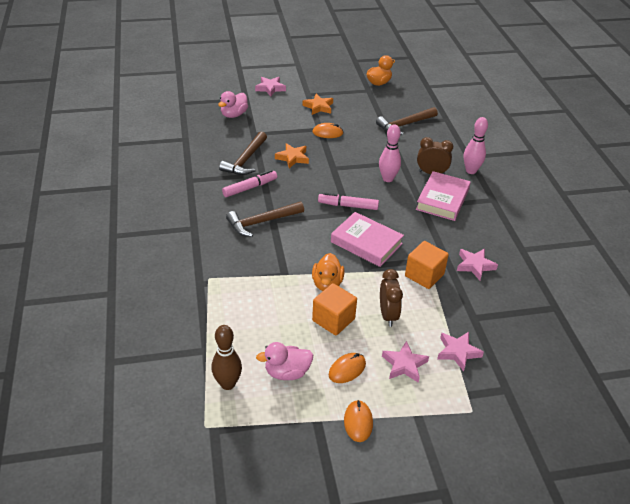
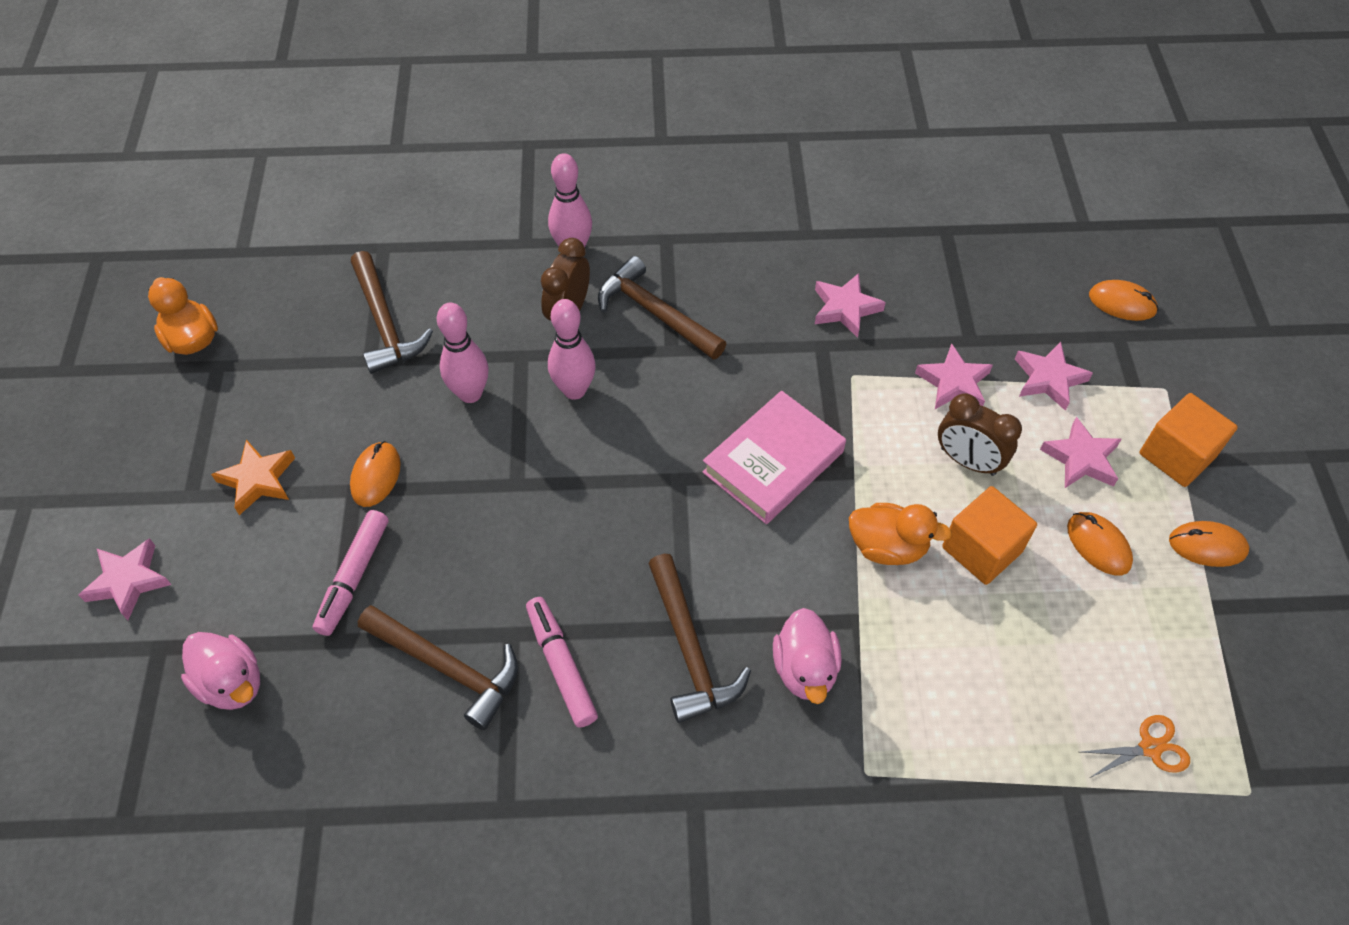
camera: 80 degrees left, 15 degrees up
(228, 384) = (1150, 748): brown bowling pin -> orange scissors
(287, 372) = (1113, 642): pink duck -> pink duck (805, 669)
(292, 158) = (461, 562): orange star -> none
(348, 206) = (654, 476): pink marker -> pink marker (353, 577)
(376, 151) = (470, 393): none -> pink bowling pin
(388, 315) = (968, 461): brown clock -> brown clock turned 150 degrees counterclockwise
(424, 275) = (867, 387): orange cube -> orange cube (1177, 455)
(439, 310) = (953, 383): none -> pink star
(442, 199) = (656, 314): pink book -> brown hammer
(535, 393) = (1122, 303): none -> orange mouse

